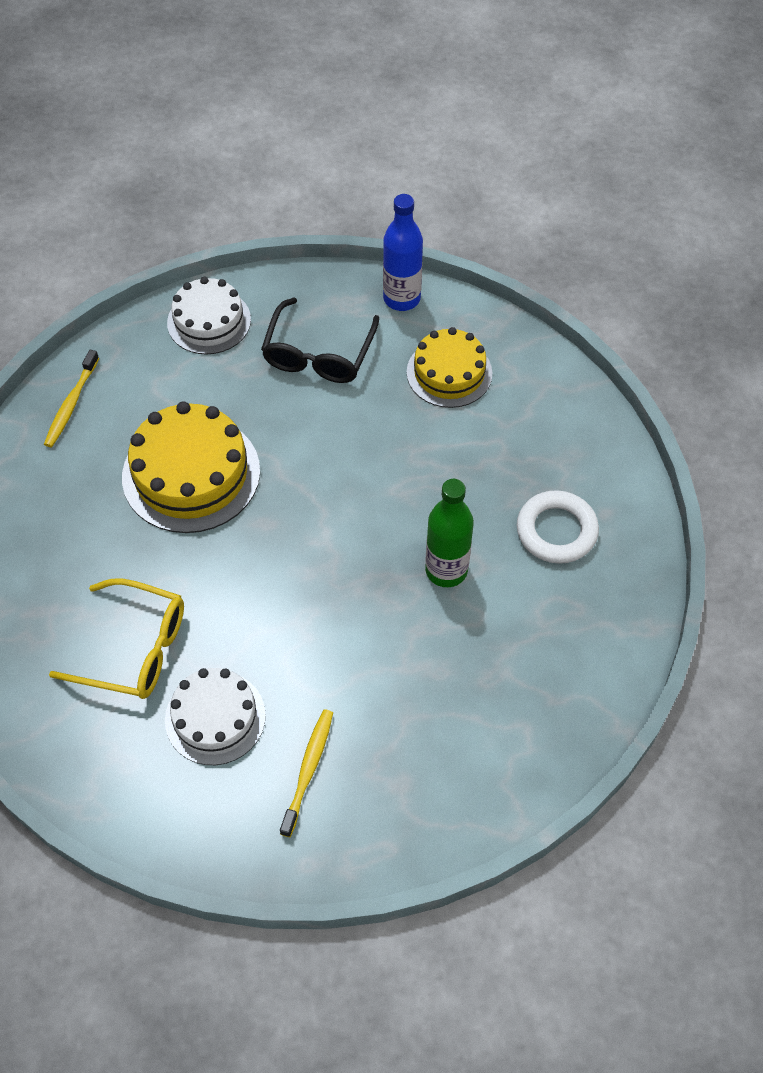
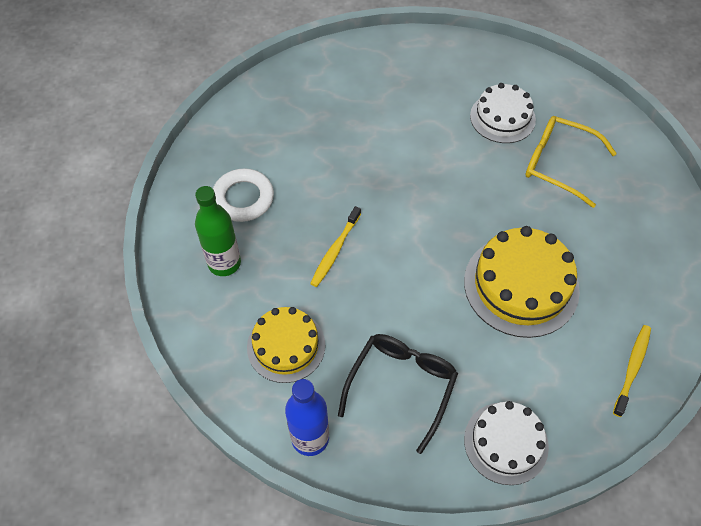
camera: 170 degrees left, 0 degrees up
(308, 770) = (445, 83): yellow toothbrush -> yellow toothbrush (335, 250)
(446, 570) = (332, 183): green bottle -> green bottle (224, 263)

